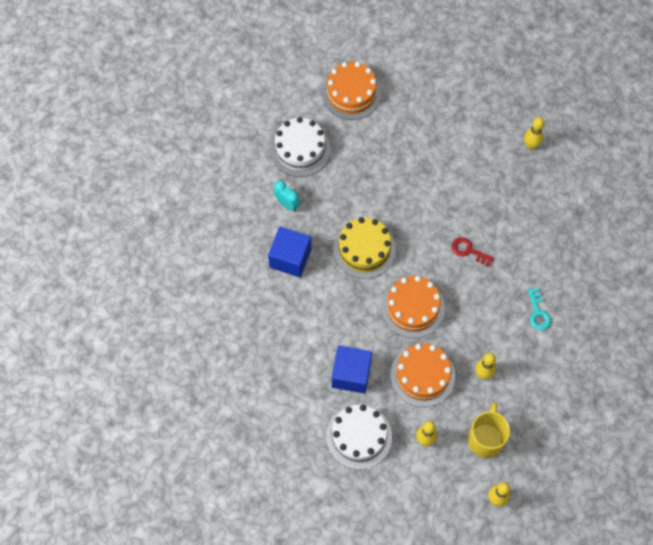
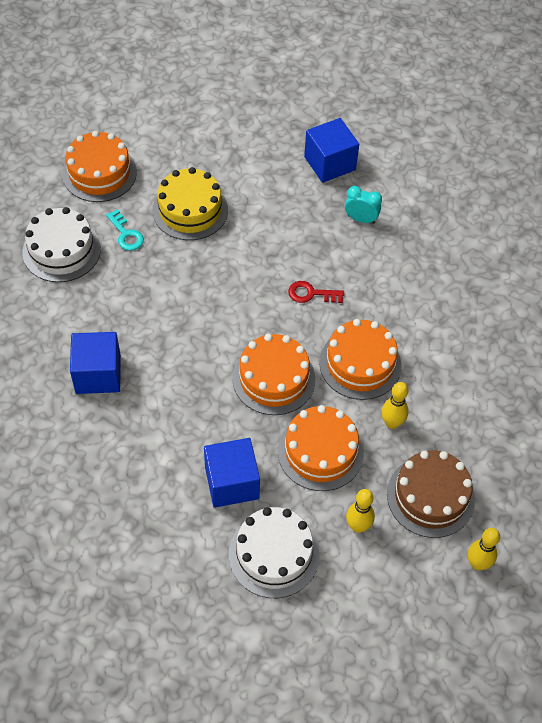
camera: 25 degrees left, 10 degrees down
(287, 204) = (69, 314): turquoise clock -> turquoise clock (361, 219)
(364, 249) = (186, 333): yellow cake -> yellow cake (190, 210)
(480, 320) = (360, 364): none -> orange cake
(486, 438) = (430, 496): yellow mug -> brown cake
(531, 145) = (330, 163): yellow bowling pin -> blue cube
(538, 312) = (422, 333): turquoise key -> turquoise key (126, 234)

